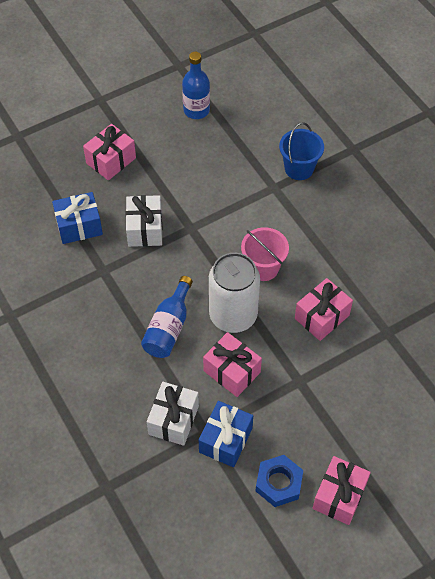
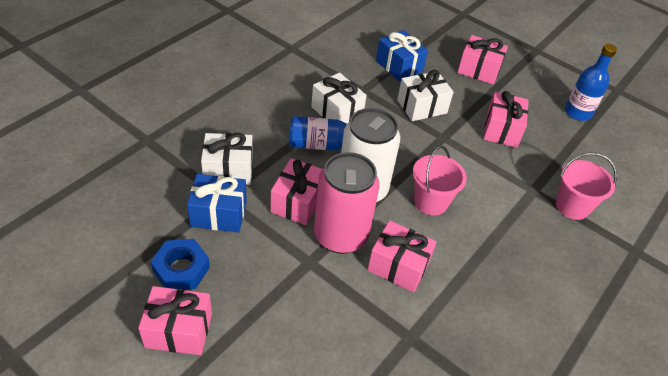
camera: 65 degrees right, 10 degrees down
(126, 304) = (337, 112): none -> white gift
(197, 178) = (501, 130): none -> pink gift
(279, 349) = (340, 235): none -> pink can
(299, 168) = (572, 206): blue bucket -> pink bucket

